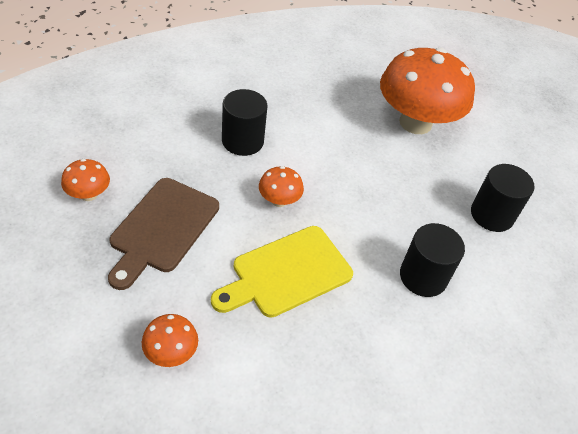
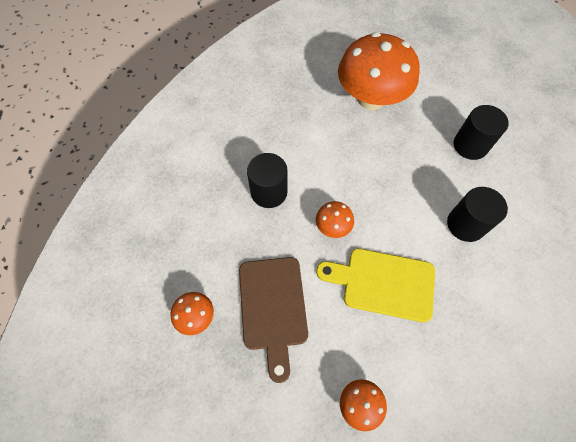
camera: 25 degrees left, 15 degrees up
(287, 273) = (383, 283): yellow cutting board -> yellow cutting board turned 75 degrees clockwise

